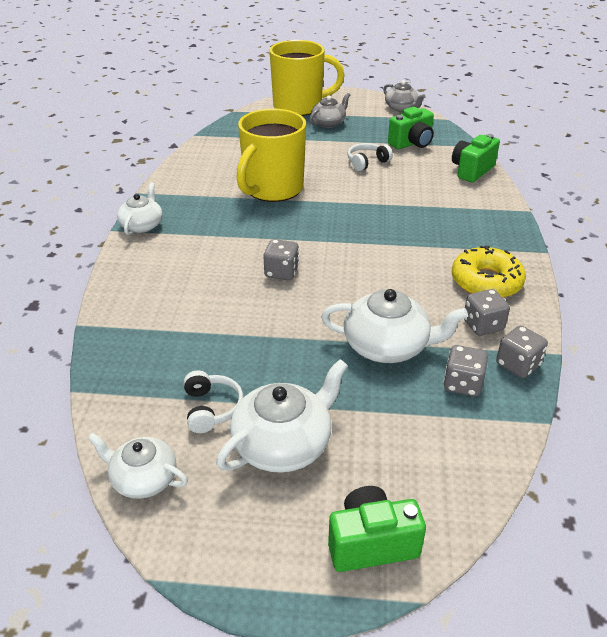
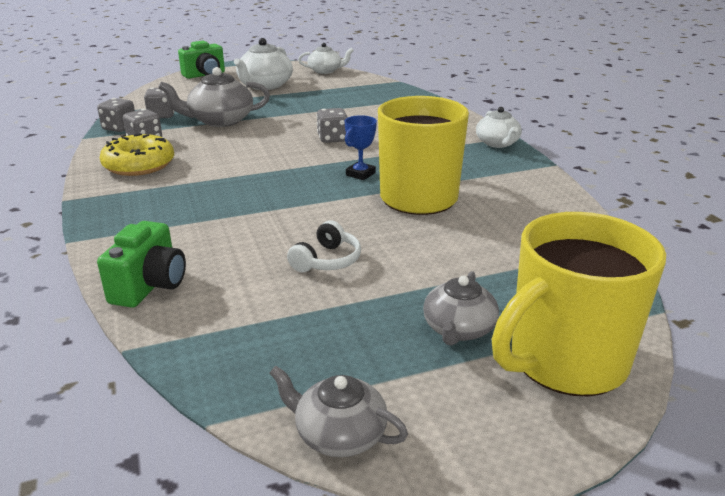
camera: 155 degrees right, 10 degrees down
(211, 408) = (315, 87): white headphones -> none
(294, 220) = (360, 174): none -> blue trophy
(387, 346) = (220, 121): white teapot -> grey teapot
(412, 143) = (269, 319): green camera -> none

